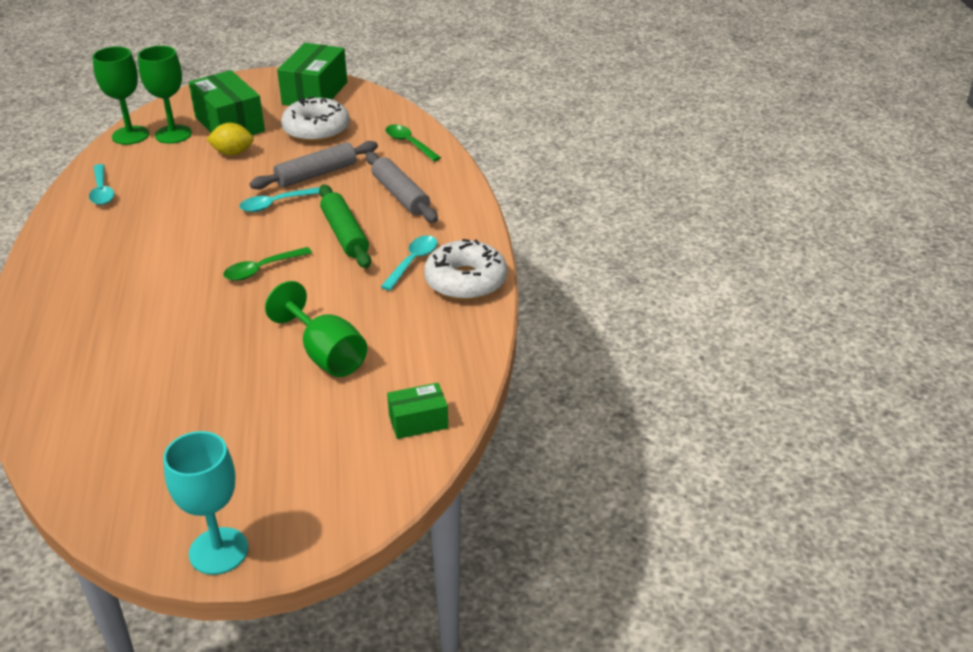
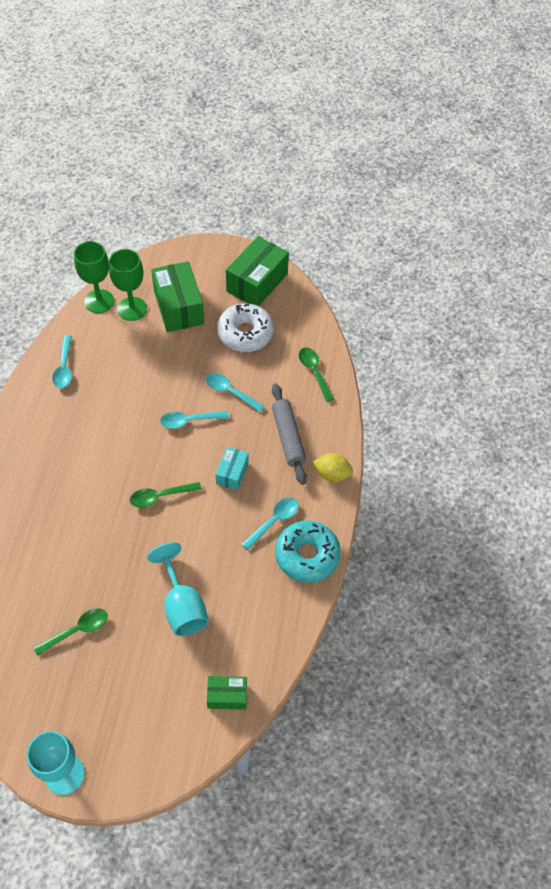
camera: 15 degrees right, 20 degrees up
(191, 406) = (77, 630): none -> green spoon
(232, 153) = (172, 346): yellow lemon -> yellow lemon (332, 474)
(316, 174) = (230, 392): grey rolling pin -> turquoise spoon
(326, 355) = (182, 606): green goblet -> turquoise goblet
(345, 234) = (232, 473): green rolling pin -> turquoise box
(465, 281) = (307, 555): white donut -> turquoise donut

